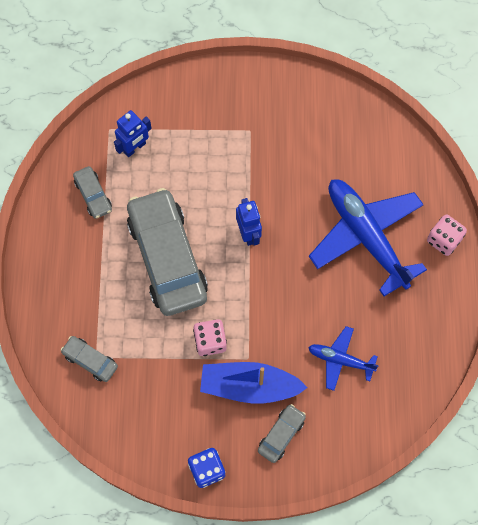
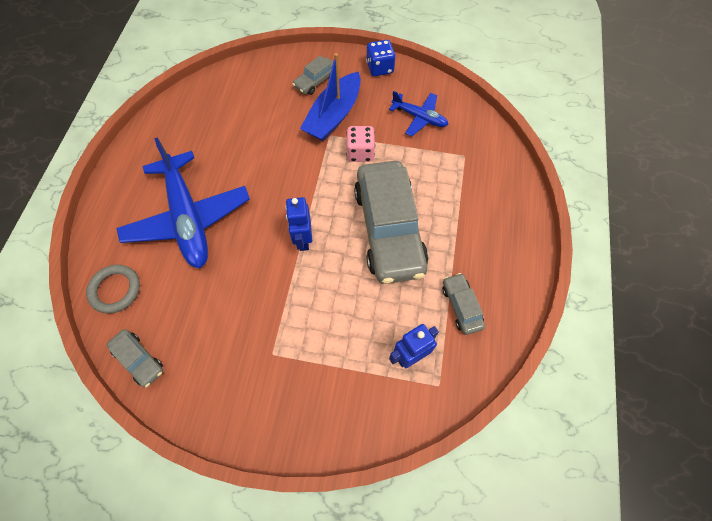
camera: 170 degrees left, 5 degrees down
(90, 360) = (470, 153): grey car -> grey car (139, 360)
(249, 386) = (333, 116): blue boat -> blue boat turned 105 degrees clockwise
(340, 360) = (251, 123): blue plane -> blue plane (419, 118)
(404, 159) = (115, 290): none -> grey ring
(444, 240) = (116, 203): pink dice -> none

